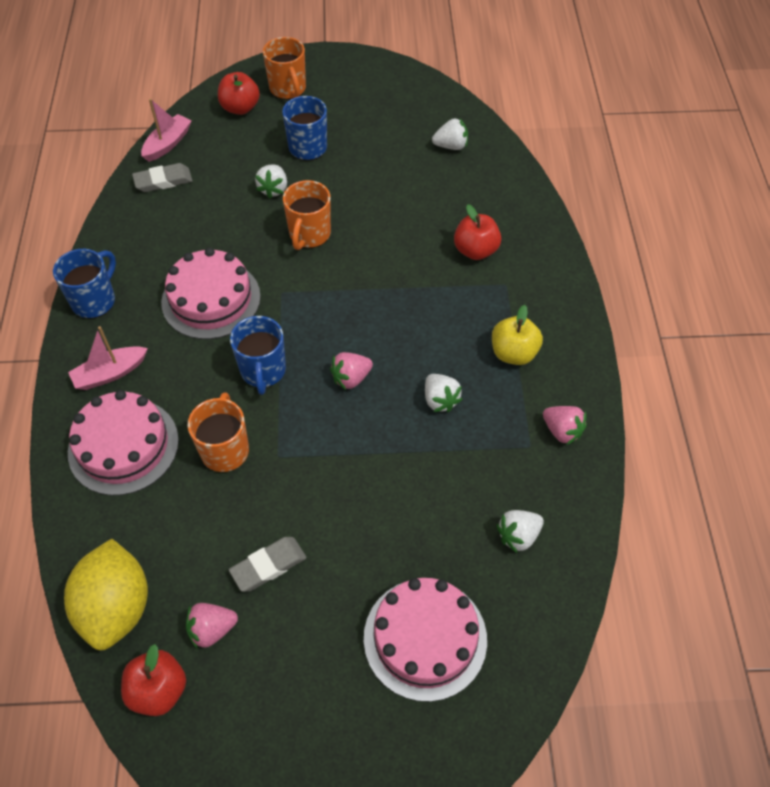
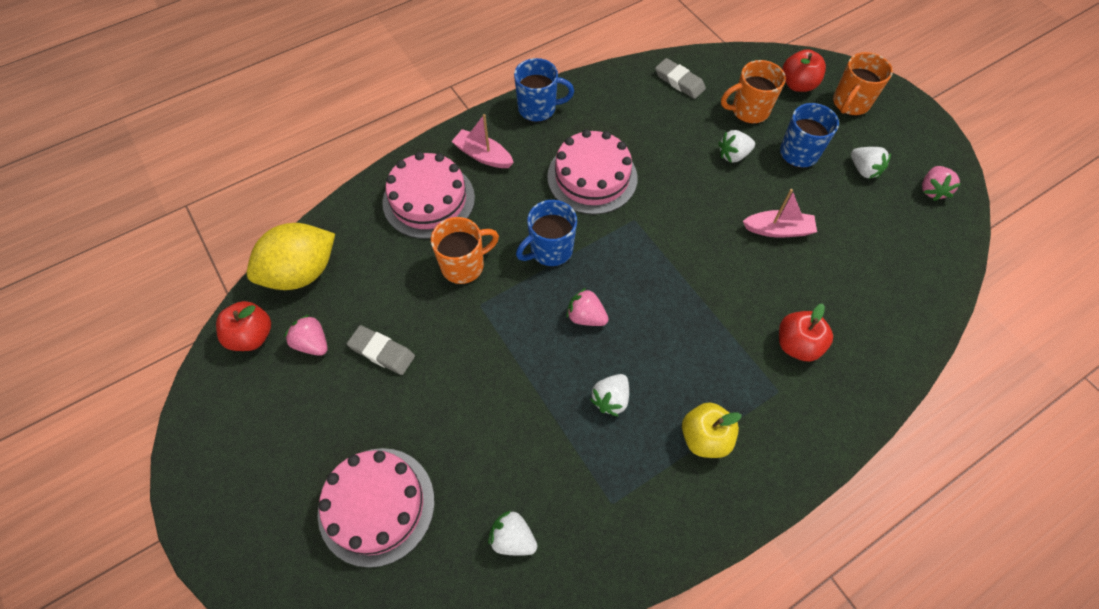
camera: 60 degrees right, 5 degrees up
(168, 144) = (717, 62): pink boat -> pink boat (778, 230)
(309, 235) = (707, 206): orange mug -> orange mug (748, 111)
(451, 146) = (904, 260): white strawberry -> white strawberry (864, 170)
(562, 431) = (647, 526): pink strawberry -> pink strawberry (932, 190)

